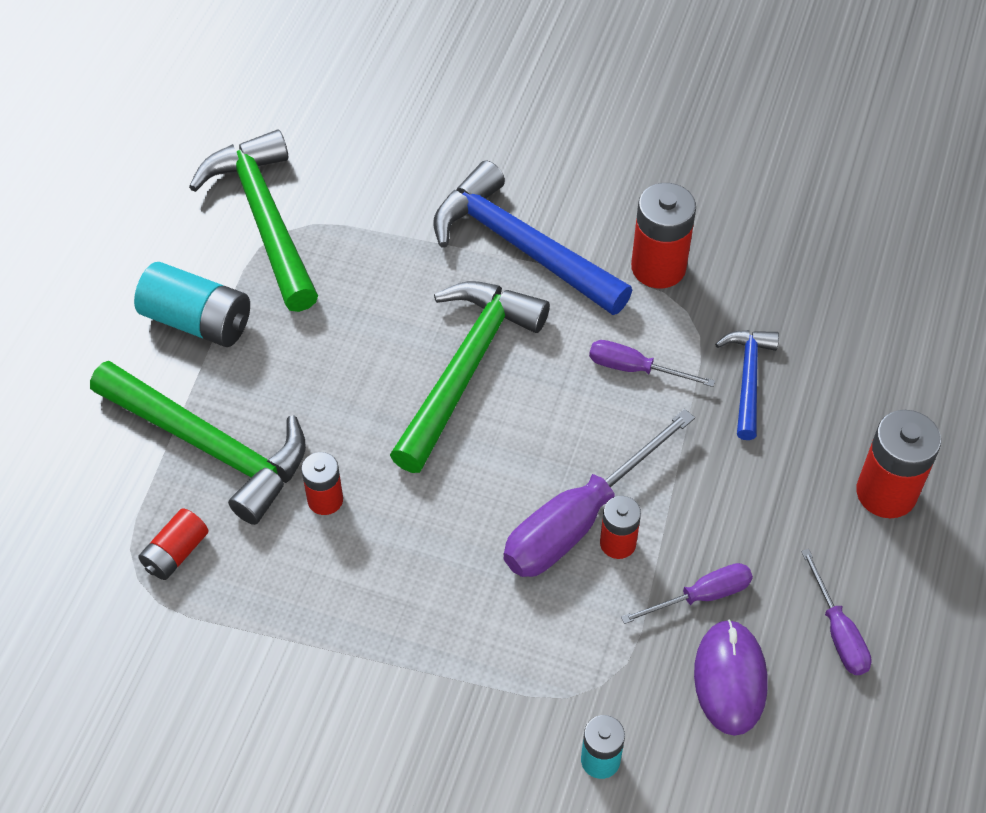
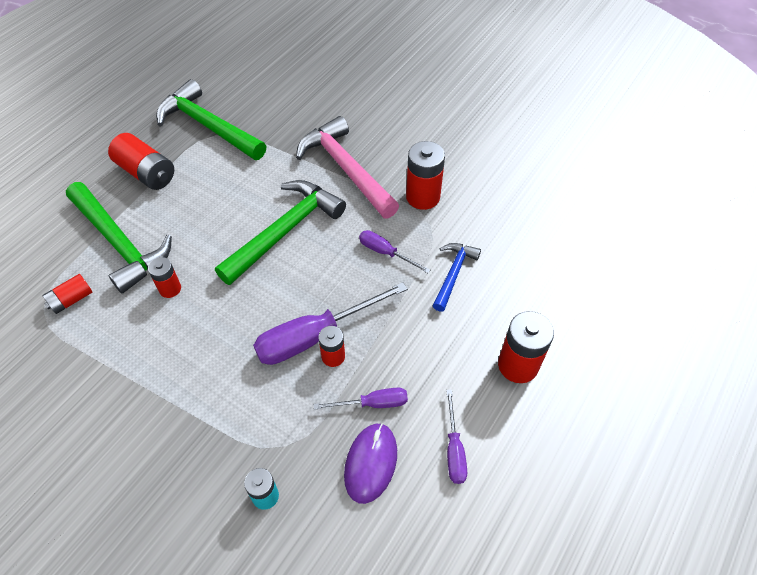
camera: 15 degrees right, 0 degrees up
(198, 321) = (146, 173): turquoise battery -> red battery
(265, 219) = (208, 126): green hammer -> green hammer turned 45 degrees counterclockwise
(521, 247) = (346, 169): blue hammer -> pink hammer

